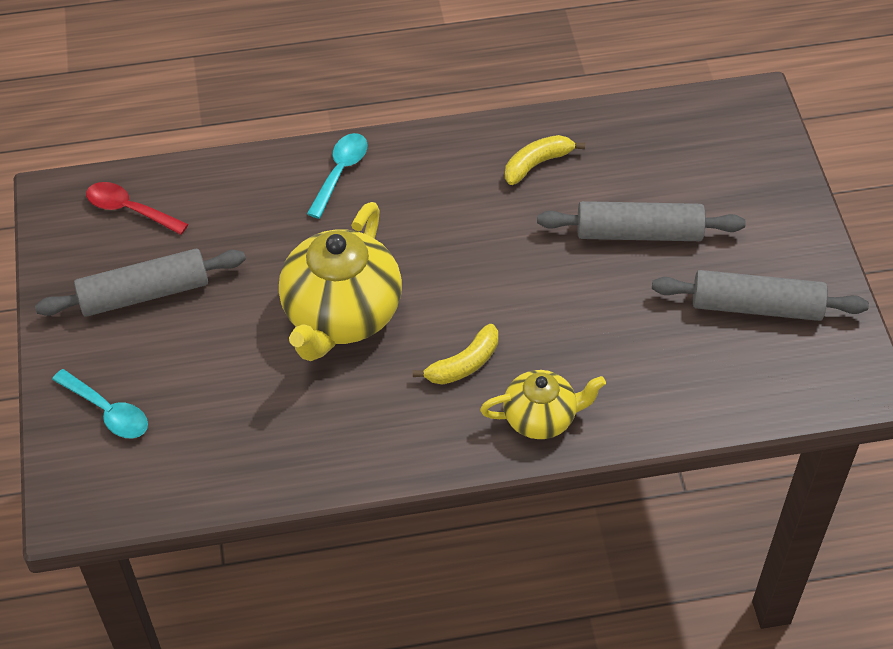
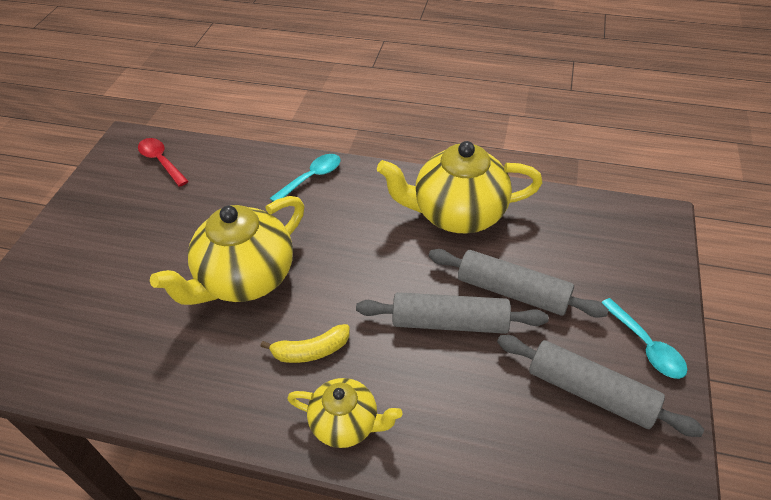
camera: 25 degrees right, 5 degrees down
(108, 411) = (41, 292): turquoise spoon -> turquoise spoon (646, 346)
(144, 293) = (128, 218): grey rolling pin -> grey rolling pin (450, 322)
(537, 164) = (457, 214): yellow banana -> yellow teapot

